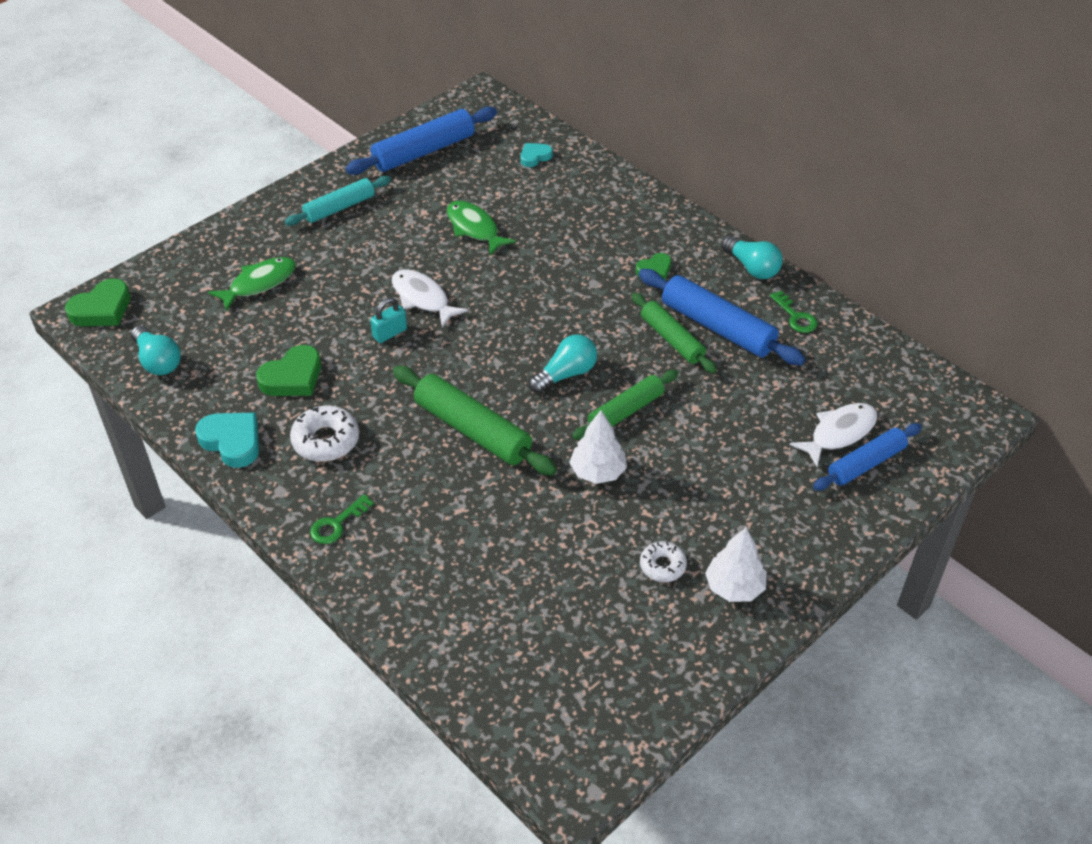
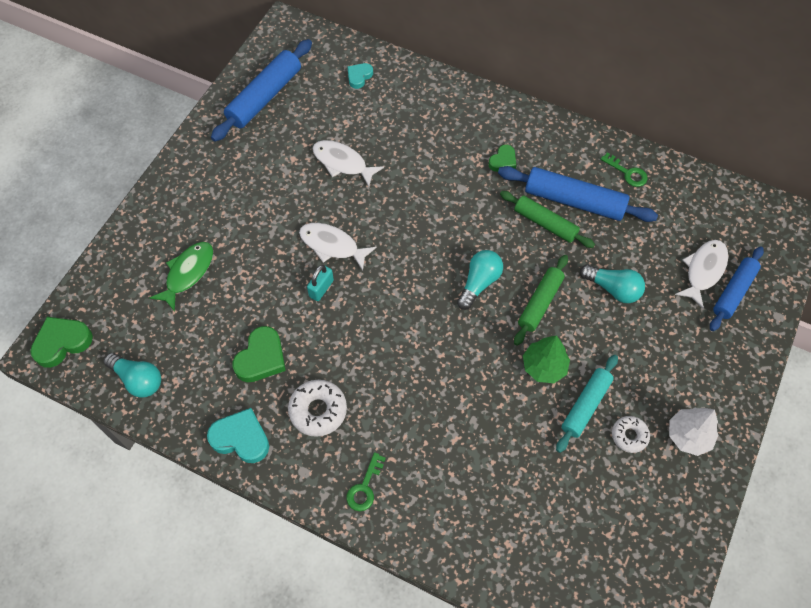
camera: 20 degrees left, 15 degrees up
(102, 309) = (62, 342): green heart -> green heart turned 150 degrees counterclockwise
(339, 208) = (220, 175): turquoise rolling pin -> turquoise rolling pin (585, 405)
(472, 430) = (431, 360): green rolling pin -> none
(474, 228) = (342, 163): green fish -> white fish
(597, 472) = (544, 366): white tree -> green tree
(752, 267) = (575, 136): turquoise light bulb -> turquoise light bulb (613, 289)

